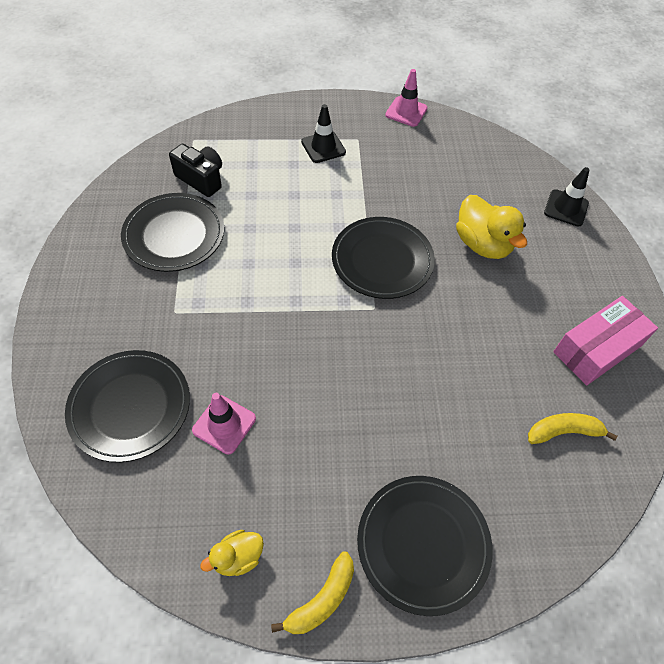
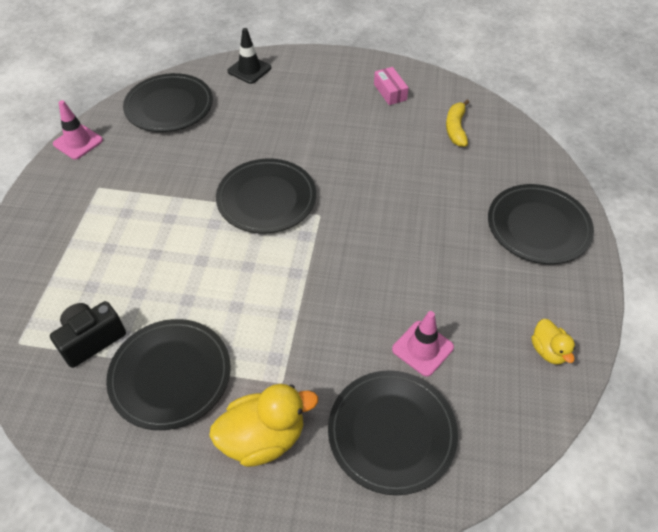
camera: 75 degrees left, 5 degrees down
(322, 599) = (581, 296): yellow banana -> none
(323, 147) = (95, 218): black traffic cone -> none
(479, 159) = (169, 106): none -> black plate
(482, 244) = (270, 128): yellow duck -> yellow duck (263, 438)
(597, 349) = (390, 92): pink box -> pink box, size x0.56

